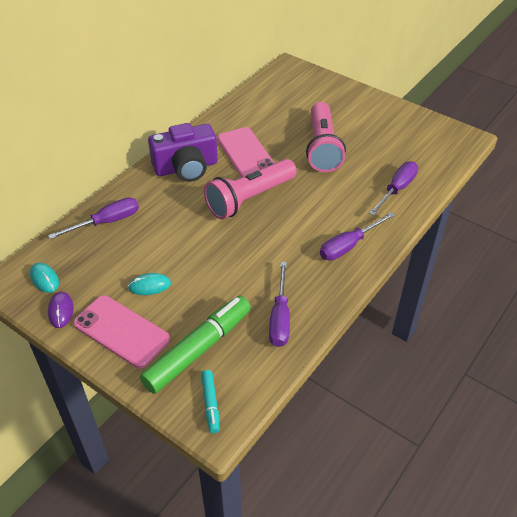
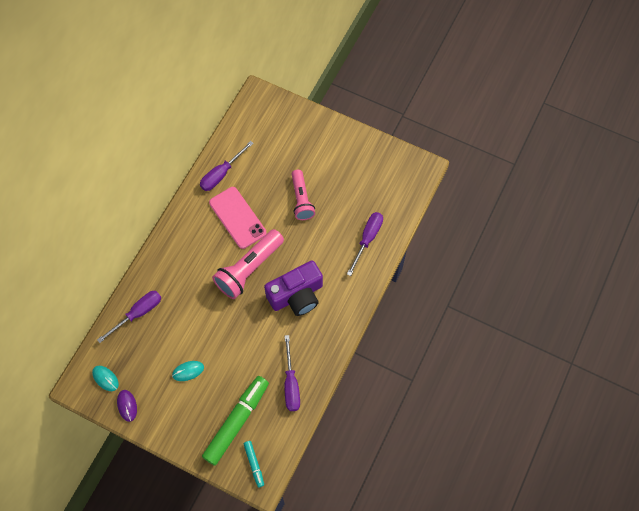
camera: 10 degrees left, 20 degrees up
(121, 331) = (177, 416): pink phone -> none
(186, 167) = (189, 242): purple camera -> purple camera (296, 295)
(322, 148) = (301, 200): pink flashlight -> pink flashlight, size x0.66
(348, 246) = (334, 306): purple screwdriver -> purple screwdriver (221, 174)

